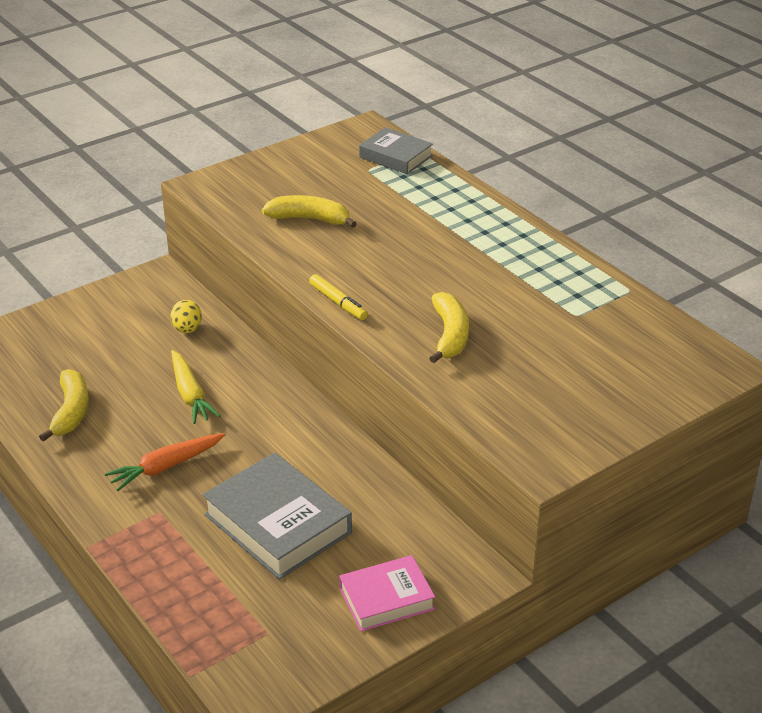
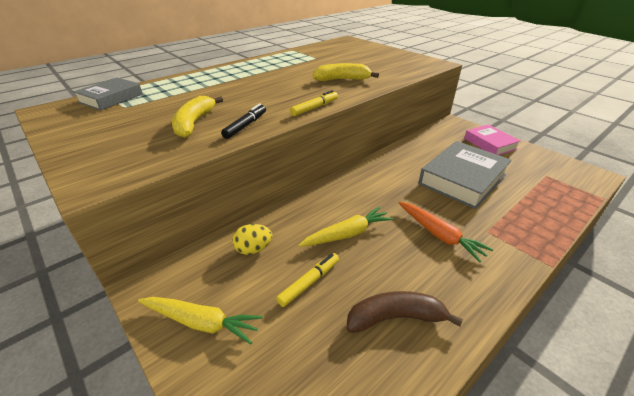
camera: 95 degrees left, 0 degrees up
(71, 412) = (395, 318): yellow banana -> brown banana
(110, 306) = (201, 322): none -> yellow carrot
(130, 364) = (309, 282): none -> yellow marker
(295, 252) = (245, 126): none -> black marker

